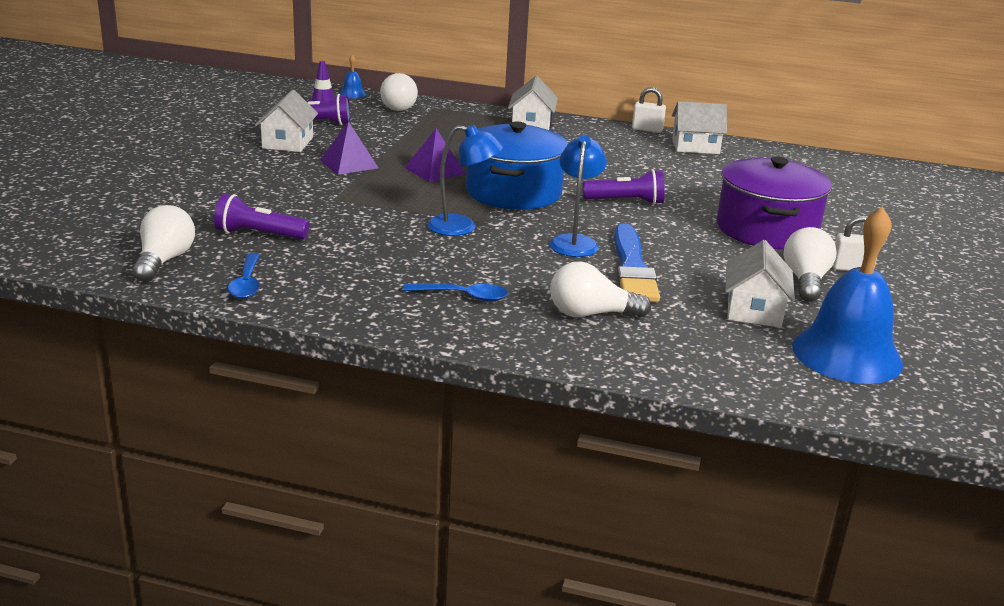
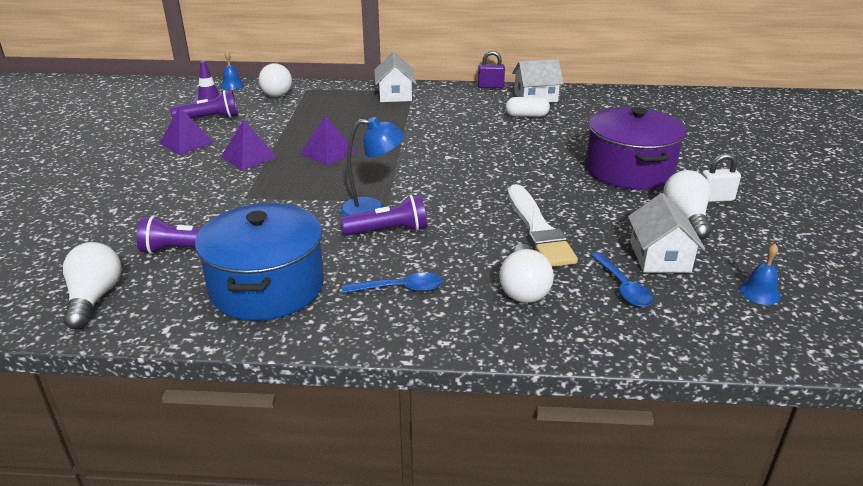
camera: 10 degrees left, 5 degrees up
(247, 283) = (185, 311): blue spoon -> blue spoon (623, 287)
(287, 143) = (186, 143): white house -> purple pyramid
(513, 192) = (404, 164): blue pot -> blue pot (267, 287)
(574, 242) = (477, 209): blue lamp -> none
(591, 314) = (523, 288): white light bulb -> white light bulb turned 75 degrees counterclockwise
(626, 202) = (503, 160): purple flashlight -> purple flashlight (388, 231)
(632, 268) = (537, 229): blue brush -> white brush
(647, 129) = (490, 86): white padlock -> purple padlock
(675, 163) = (526, 116): none -> white capsule
(847, 354) = (759, 292): blue bell -> blue bell, size x0.40

